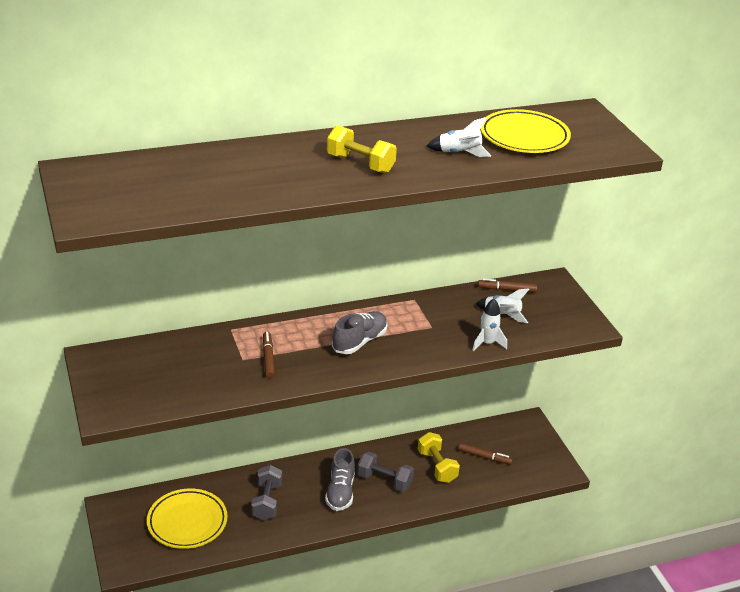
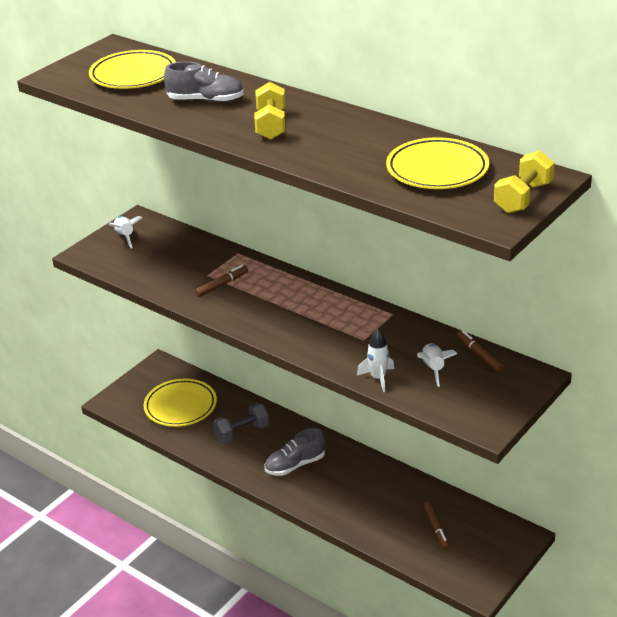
camera: 60 degrees right, 0 degrees up
(157, 183) = (133, 75): none -> yellow plate
(359, 341) = (296, 314): grey shoe -> grey shoe (205, 100)
(384, 480) = (335, 482): grey dumbbell -> none
(437, 466) = (388, 505): yellow dumbbell -> yellow dumbbell (523, 198)
(459, 153) = (355, 154): white rocket -> white rocket (125, 236)

